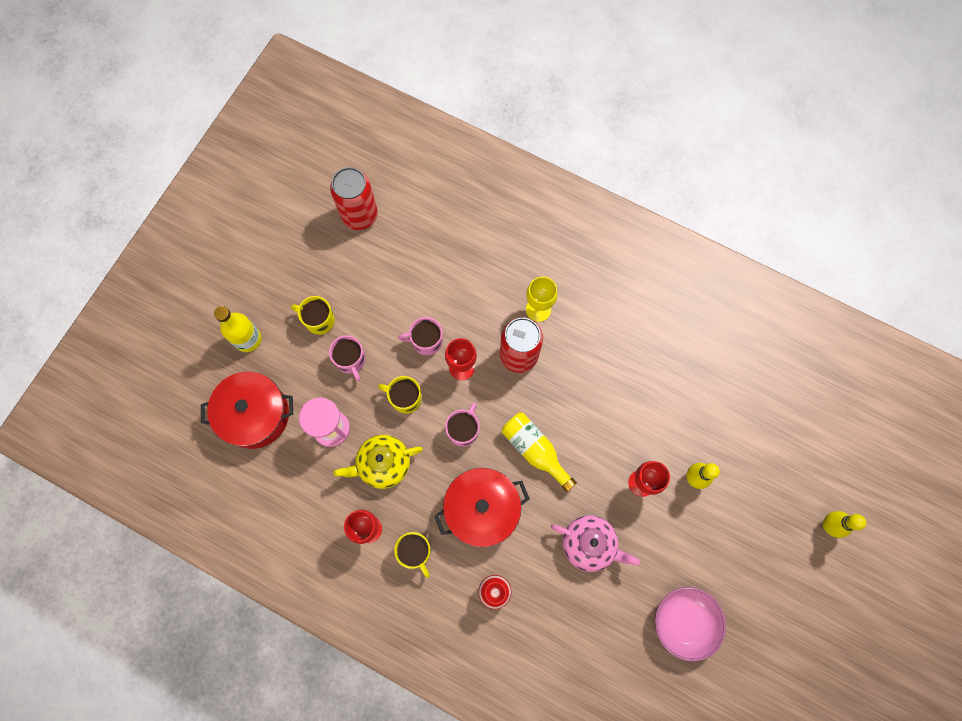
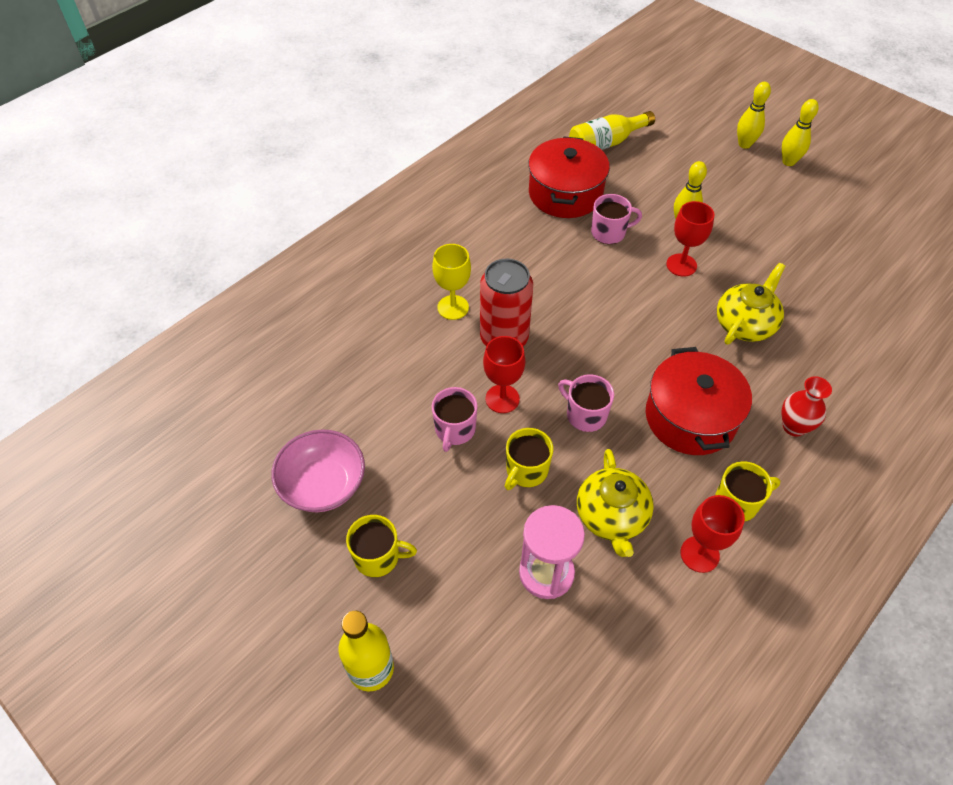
camera: 75 degrees left, 20 degrees down
(255, 414) = (498, 681): red pot -> red pot (565, 193)
(319, 320) = (378, 557): yellow mug -> yellow mug turned 120 degrees counterclockwise
(351, 360) = (452, 526): pink mug -> pink mug (609, 233)
(360, 215) = (241, 470): red can -> none
(534, 450) = (626, 349): yellow bottle -> yellow bottle (605, 144)
(589, 544) = (745, 324): pink teapot -> yellow teapot
(684, 622) = (835, 266): pink bowl -> pink bowl (323, 484)
(817, 571) = (788, 162): none -> yellow bowling pin

